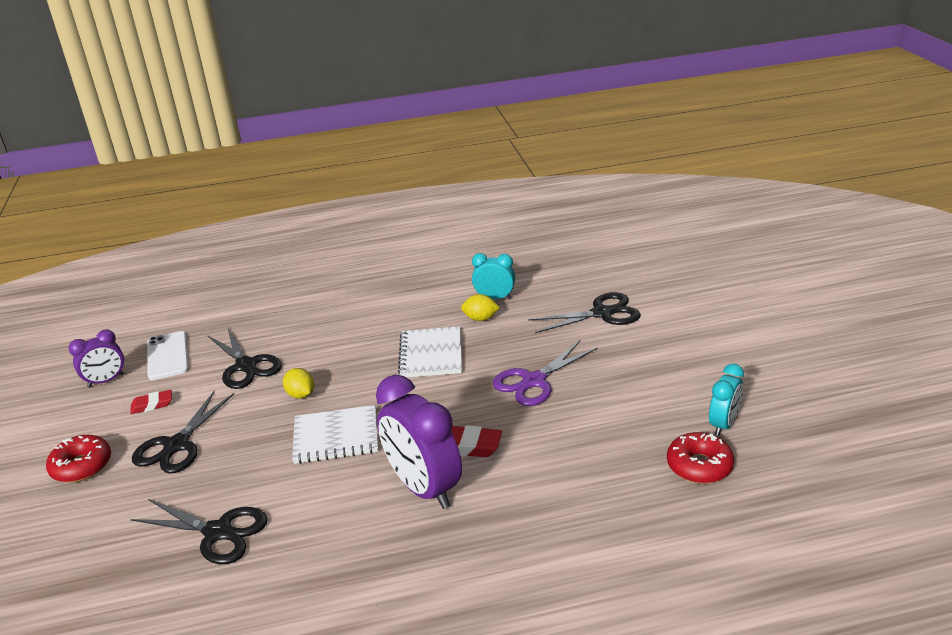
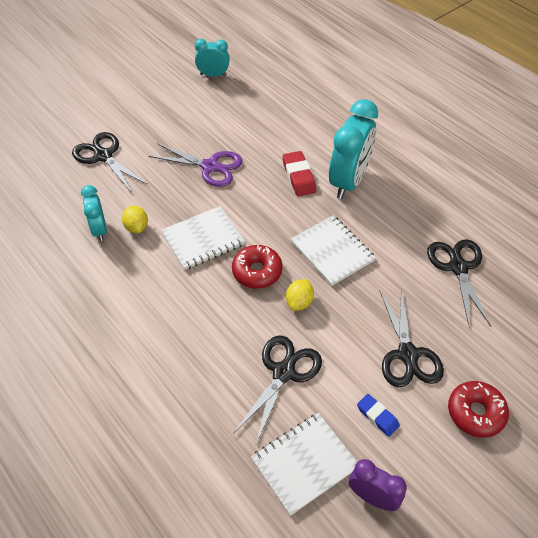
camera: 120 degrees left, 20 degrees up
(152, 405) = (377, 416): red eraser -> blue eraser
(168, 356) = (304, 463): white phone -> white notebook
(176, 445) = (408, 354): black scissors -> black scissors turned 90 degrees clockwise
(424, 488) = (348, 181): purple clock -> turquoise clock
(699, 466) = (256, 77): red donut -> red donut (257, 271)

